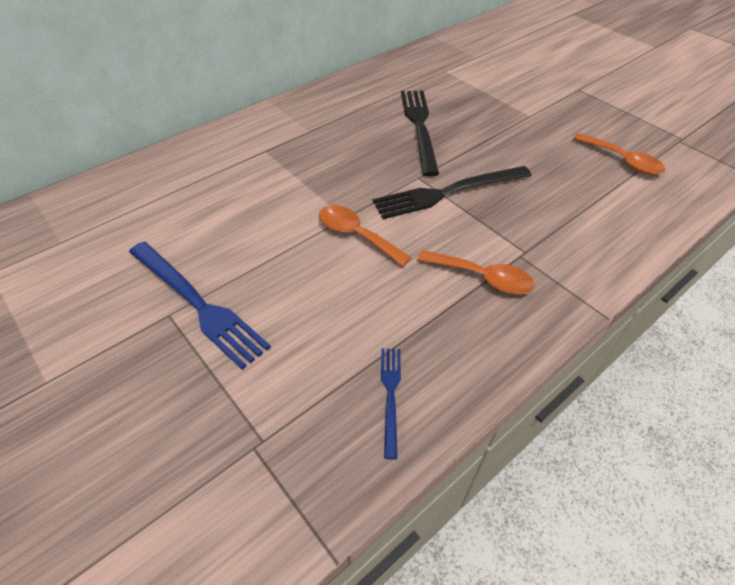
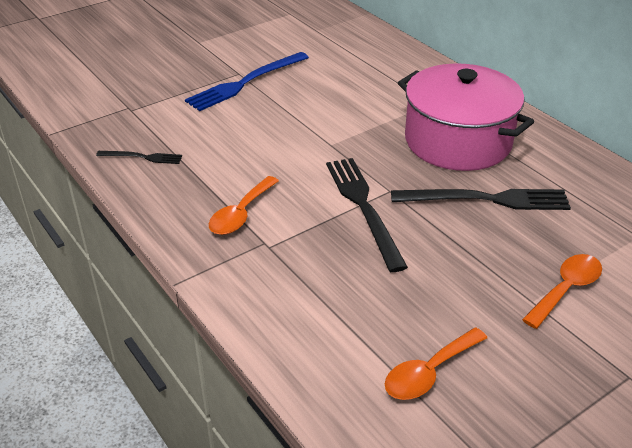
camera: 95 degrees right, 10 degrees down
(334, 137) = (458, 141): none -> pink pot
(356, 235) = (306, 149): orange spoon -> orange spoon (566, 289)
(390, 395) = (142, 157): blue fork -> black fork

